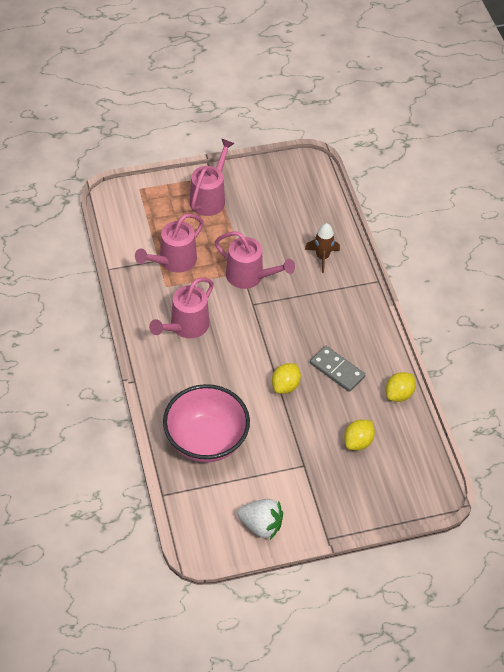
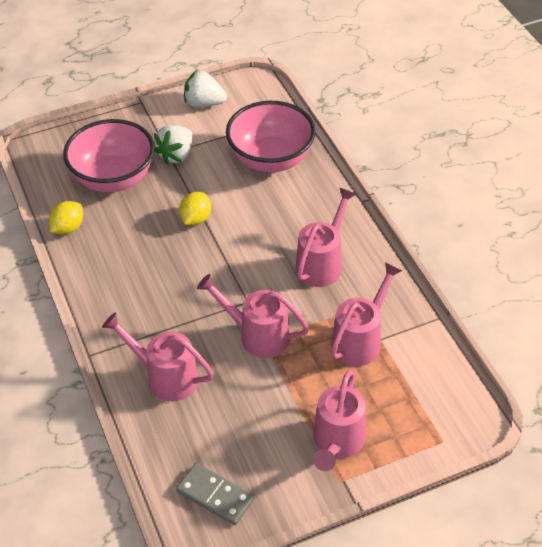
camera: 175 degrees right, 5 degrees down
(296, 460) = (176, 155): none -> white strawberry
(322, 257) = (165, 376): brown rocket -> pink watering can
(337, 370) = (139, 242): grey domino -> grey domino (215, 495)
(358, 442) = (114, 179): yellow lemon -> pink bowl

